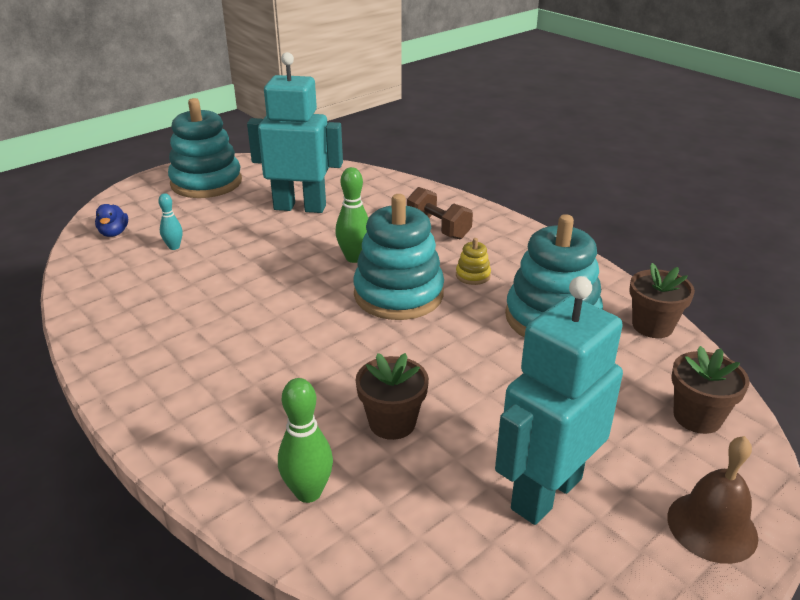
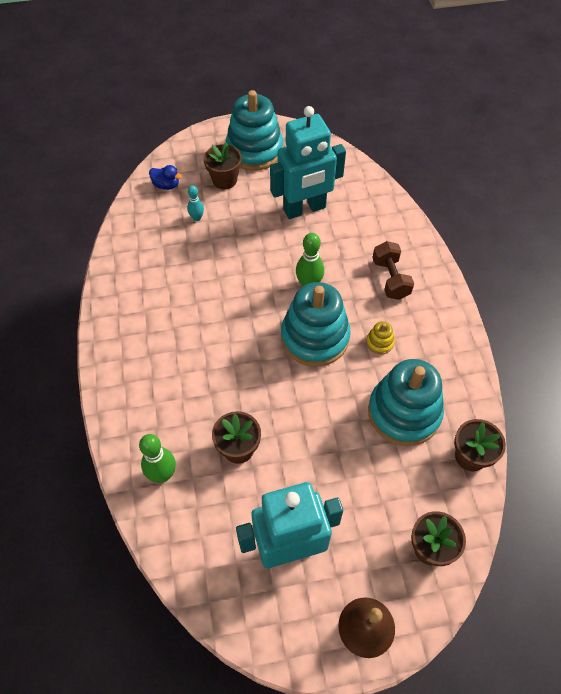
camera: 30 degrees right, 25 degrees up
(114, 233) = (166, 185): blue duck -> blue duck turned 90 degrees counterclockwise
(187, 211) = (224, 180): none -> brown flower pot
(300, 207) = (304, 209): turquoise robot -> turquoise robot turned 120 degrees clockwise

